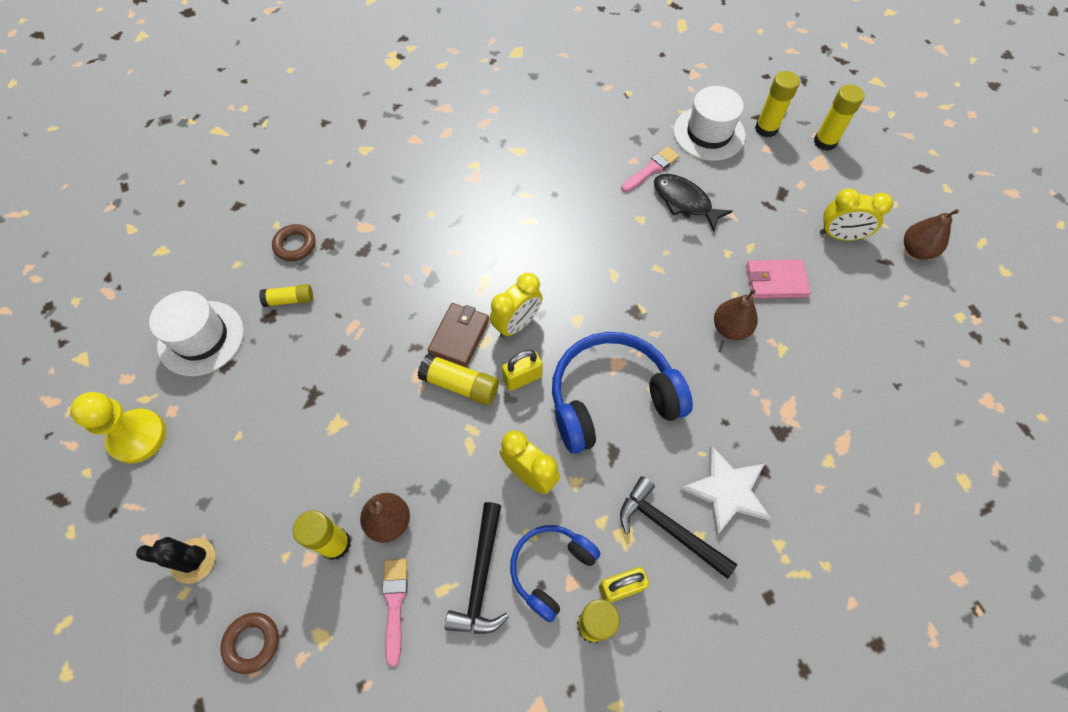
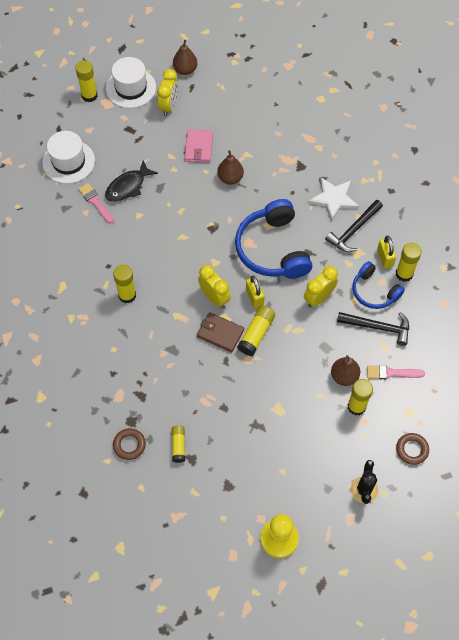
camera: 85 degrees left, 0 degrees up
(201, 338) = (204, 505): white hat -> white hat (131, 88)
(766, 129) = (71, 127): yellow glue stick -> yellow glue stick (127, 295)

